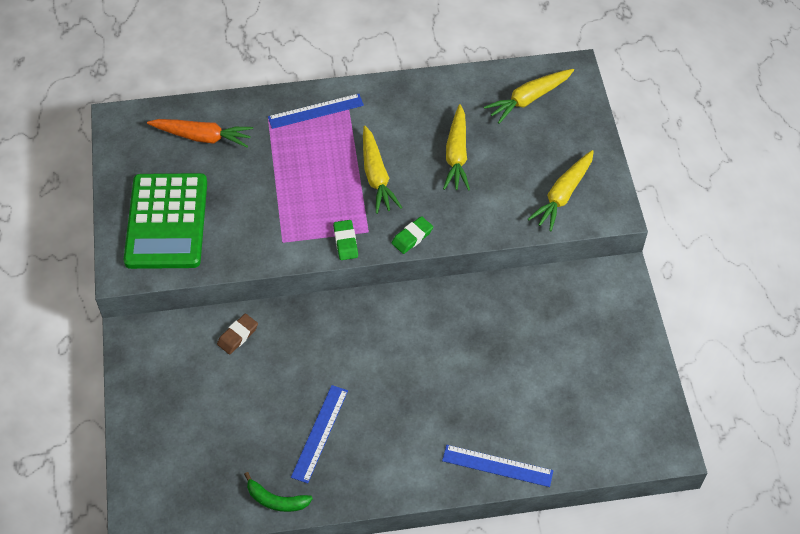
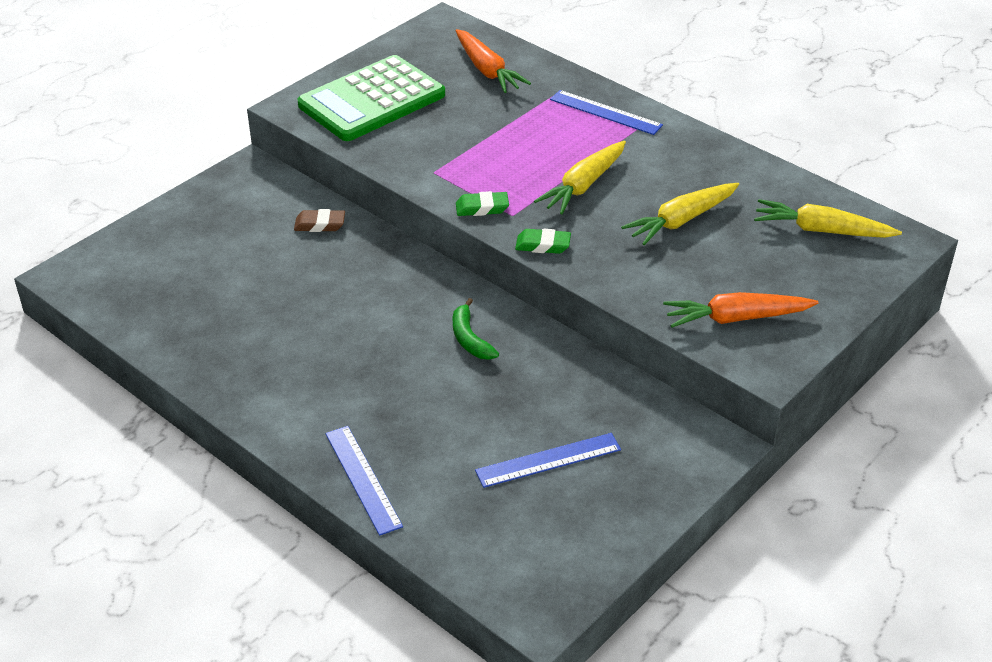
camera: 50 degrees right, 15 degrees down
(276, 500) = (166, 345): green banana -> green banana (469, 338)
(320, 433) = (269, 332): blue ruler -> blue ruler (548, 460)
(345, 242) = (482, 208): green eraser -> green eraser turned 45 degrees clockwise
(563, 195) = (736, 318): yellow carrot -> orange carrot

